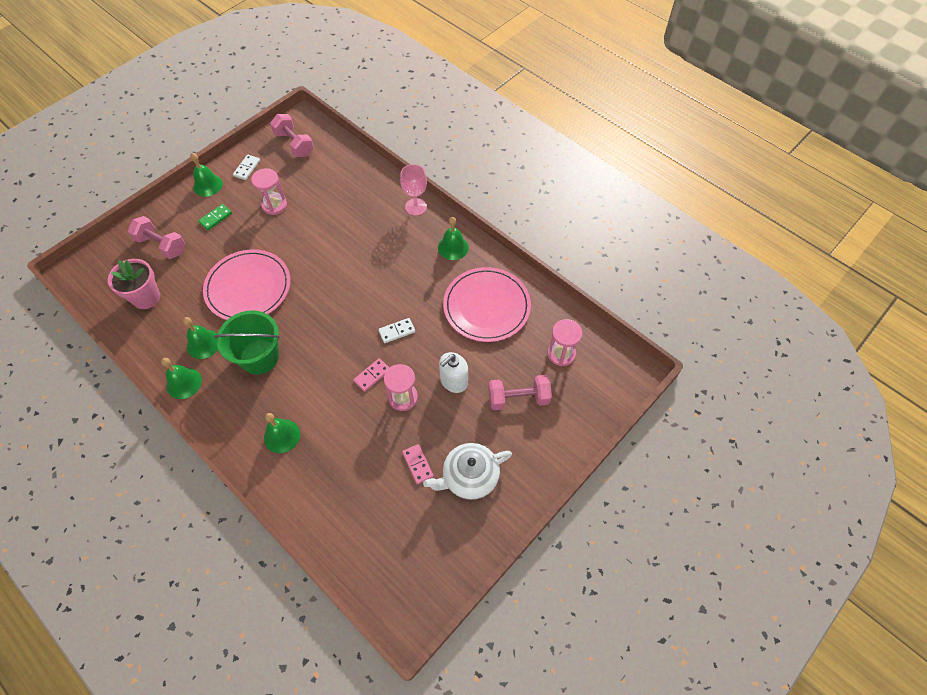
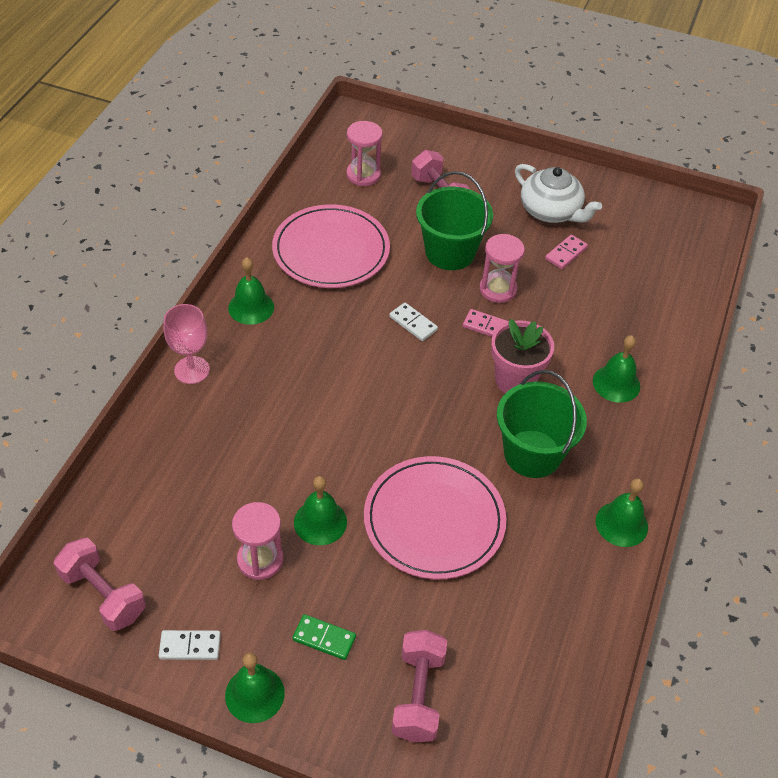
camera: 115 degrees left, 10 degrees down
(146, 297) = (525, 657): pink flower pot -> pink flower pot (515, 380)
(203, 344) = (553, 531): green bell -> green bell (320, 522)
(294, 144) = (103, 594): pink dumbbell -> pink dumbbell turned 75 degrees counterclockwise
(453, 381) = (450, 252): white soap dispenser -> green bucket

